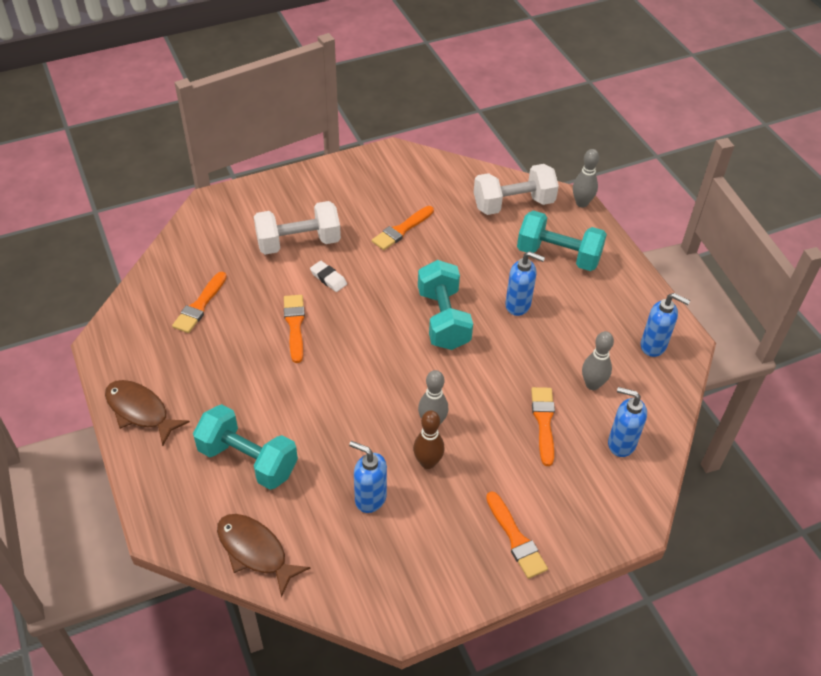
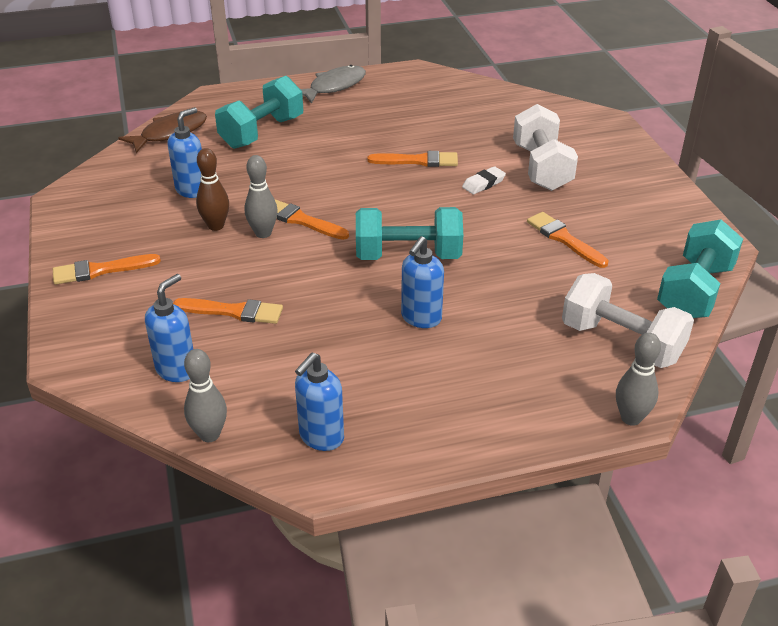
camera: 100 degrees right, 10 degrees down
(140, 411) = (334, 86): brown fish -> grey fish
(200, 305) = (454, 112): orange brush -> orange brush (302, 220)
(513, 204) = (621, 342): white dumbbell -> white dumbbell turned 45 degrees counterclockwise
(558, 255) = (512, 371): turquoise dumbbell -> turquoise dumbbell (694, 291)
(592, 384) = (273, 362): grey bowling pin -> grey bowling pin (209, 435)

